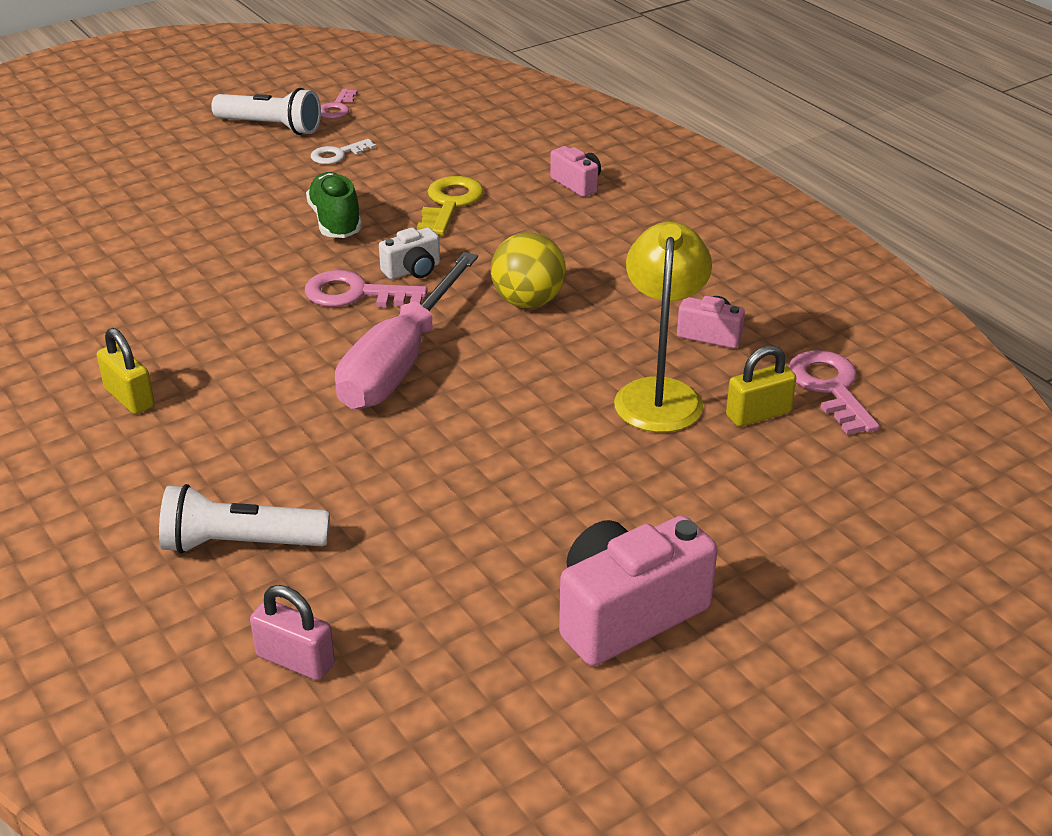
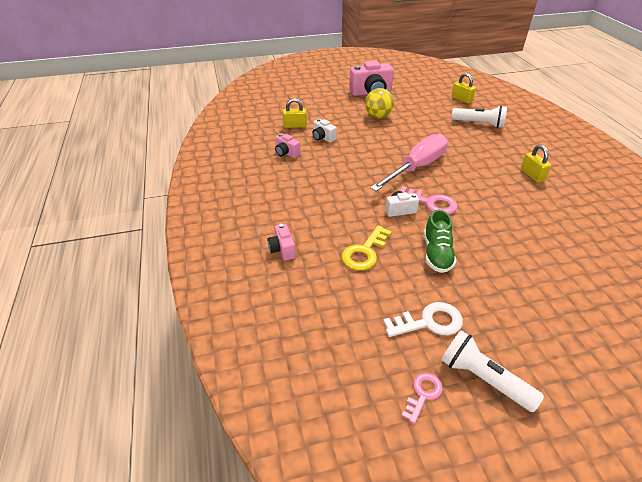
camera: 160 degrees left, 5 degrees up
(295, 660) = (461, 99): pink padlock -> yellow padlock
(338, 154) = (429, 322): white key -> white key, size x1.57
(528, 301) = (351, 182): yellow ball -> yellow ball (378, 116)
(659, 393) = (323, 138): yellow lamp -> white camera
(830, 388) = (262, 128): pink key -> none

